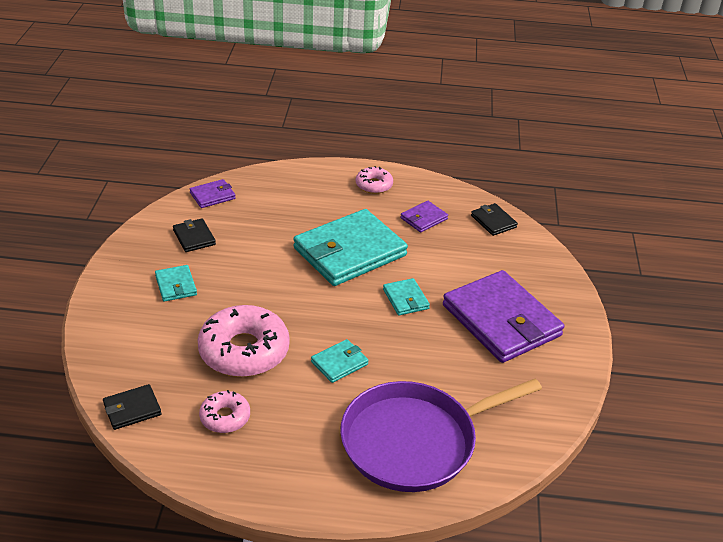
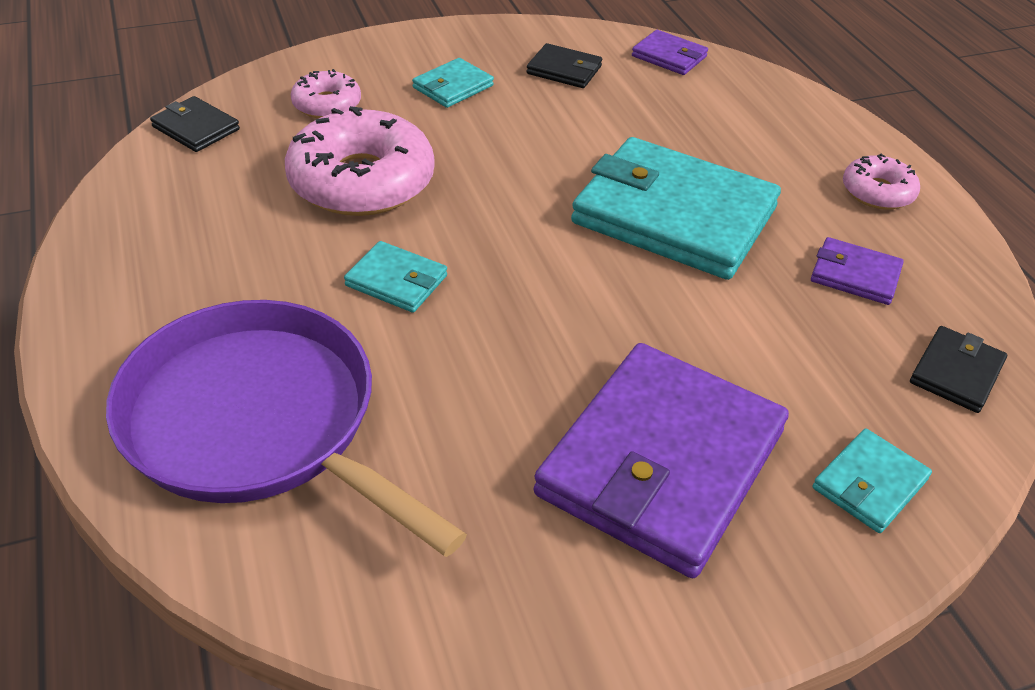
camera: 65 degrees right, 5 degrees up
(194, 237) = (564, 70): black wallet -> black wallet turned 75 degrees clockwise
(225, 417) = (217, 205): pink donut -> pink donut (327, 104)
(405, 299) = (612, 312): turquoise wallet -> turquoise wallet (870, 484)

